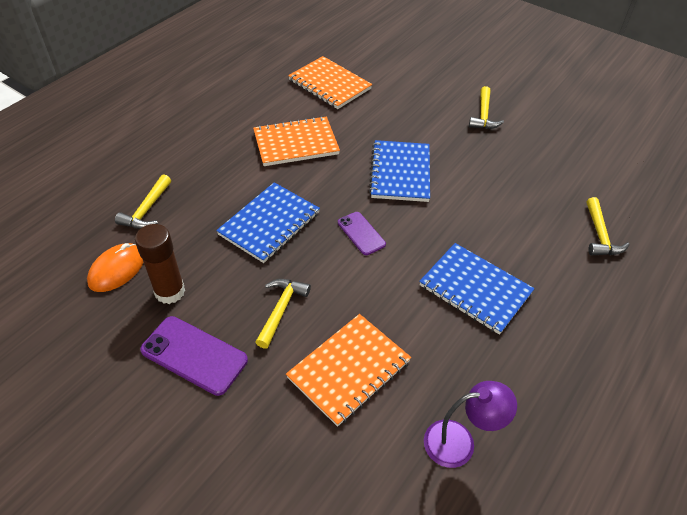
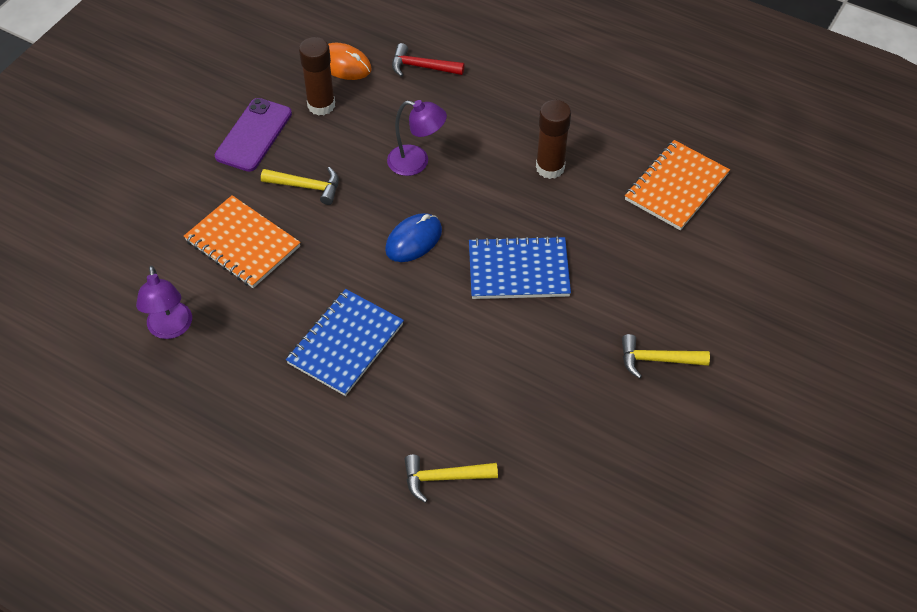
camera: 85 degrees right, 5 degrees up
(147, 210) = (421, 67): yellow hammer -> red hammer
(269, 224) = (416, 162): blue notebook -> purple lamp
(296, 143) = (550, 168): orange notebook -> brown glue stick
(361, 233) = (414, 240): purple phone -> blue mouse

